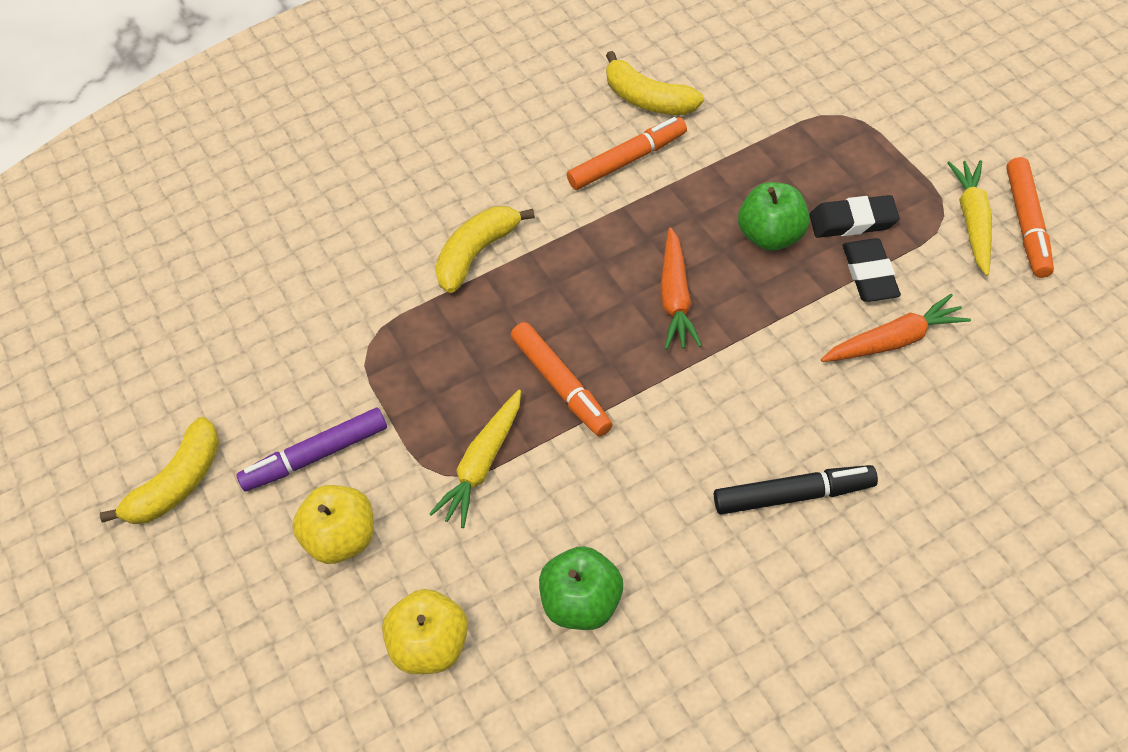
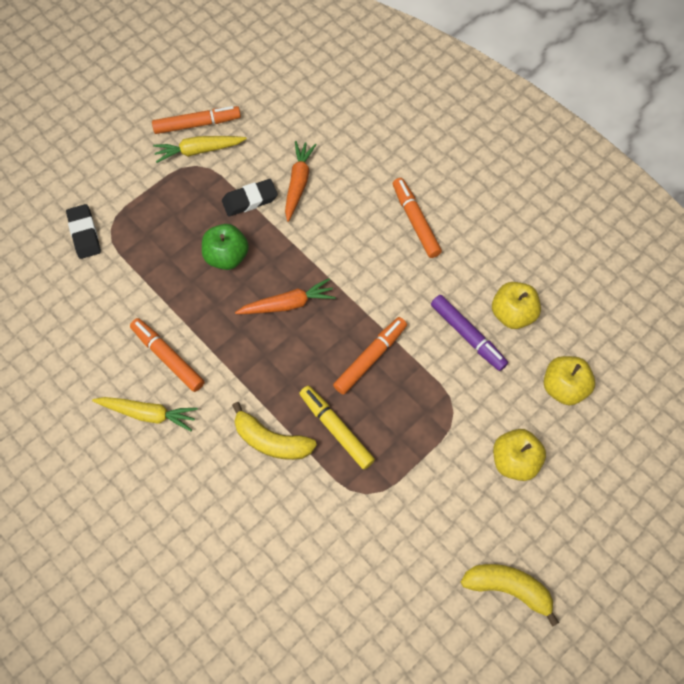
camera: 110 degrees left, 10 degrees up
(316, 456) = (462, 499): purple marker -> purple marker (468, 335)
(467, 326) = (336, 429): none -> yellow marker
(482, 464) = (440, 391): yellow carrot -> yellow carrot (148, 414)
(582, 603) = (512, 314): green apple -> yellow apple
(648, 99) = (103, 355): yellow banana -> none
(793, 495) = (415, 221): black marker -> orange marker
(853, 221) = (207, 213): black eraser -> black eraser (84, 233)
(894, 340) = (298, 183): orange carrot -> orange carrot turned 45 degrees clockwise

